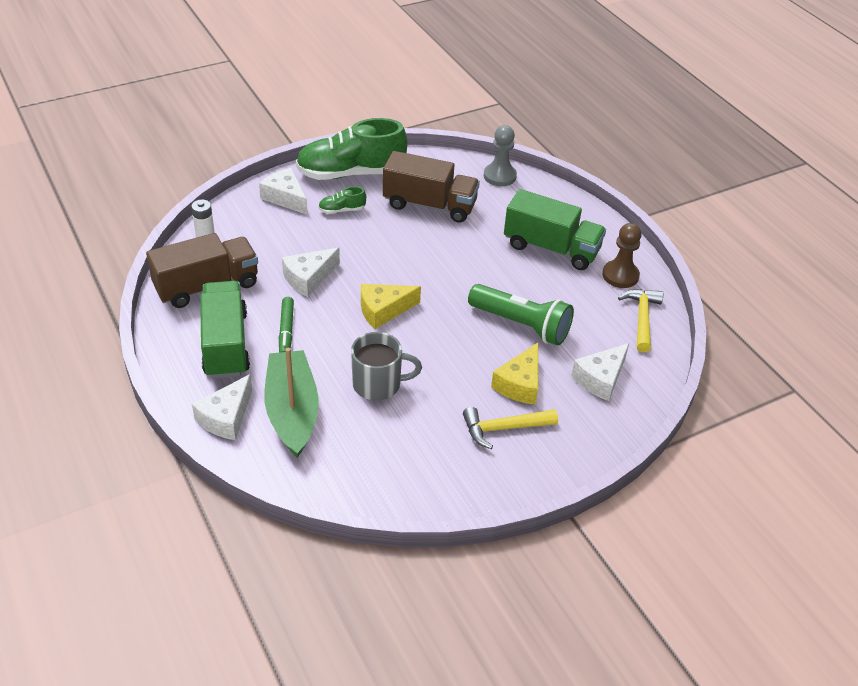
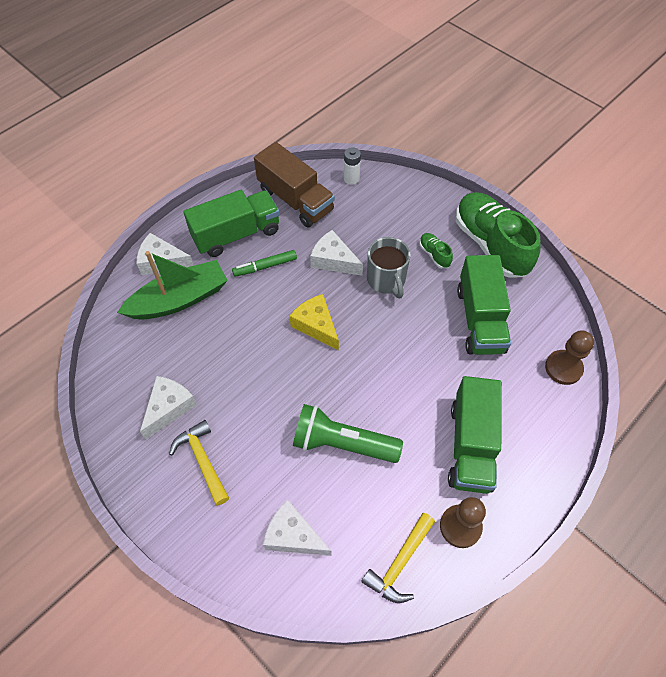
camera: 75 degrees right, 15 degrees up
(285, 198) = (428, 211): white cheese -> white cheese (169, 408)
(378, 384) = (226, 348): grey mug -> grey mug (386, 280)
(429, 205) = (480, 319): brown truck -> green truck
(499, 176) = (563, 368): grey pawn -> brown pawn
(520, 384) = (262, 461): yellow cheese -> none
(521, 325) = (342, 443): green flashlight -> green flashlight turned 90 degrees clockwise
(642, 318) = (400, 563): yellow hammer -> yellow hammer turned 135 degrees clockwise

